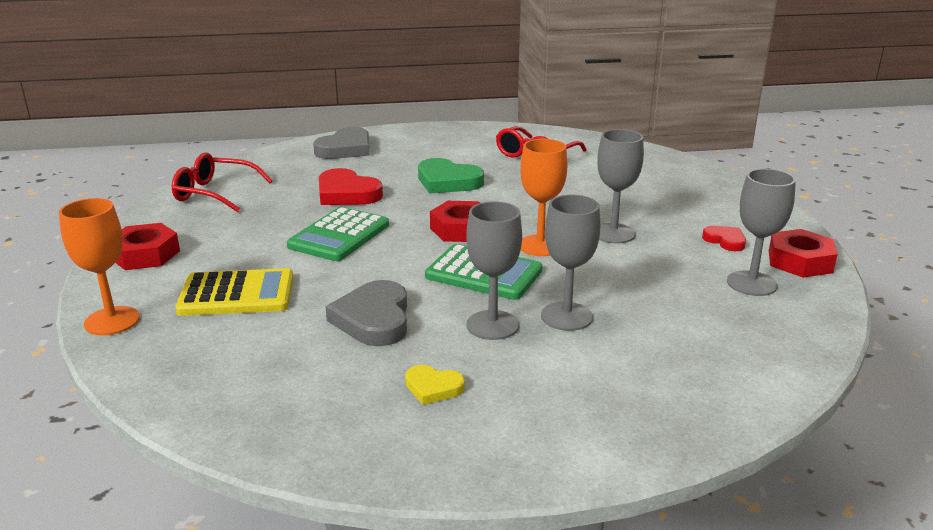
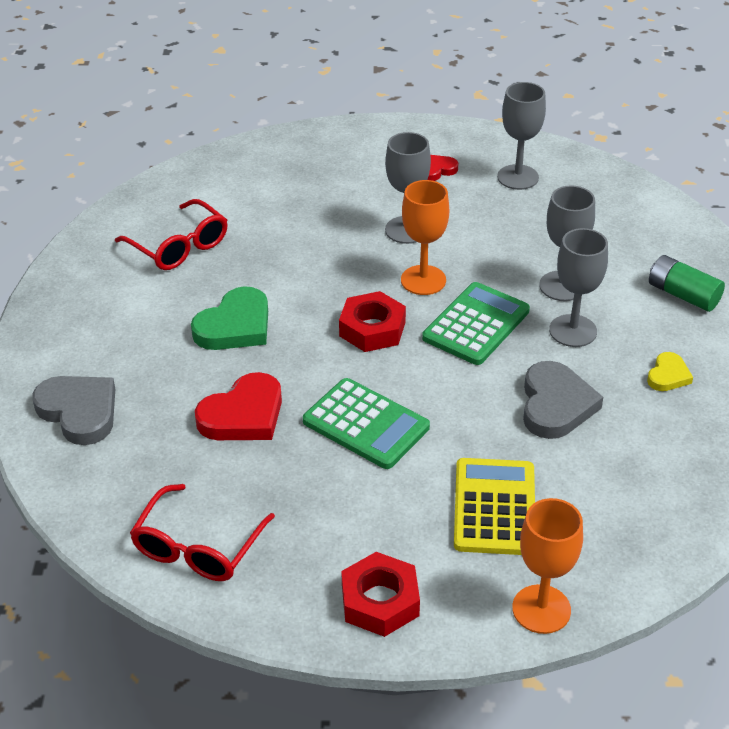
camera: 80 degrees left, 15 degrees up
(373, 319) = (555, 405): grey heart -> grey heart turned 90 degrees counterclockwise
(590, 399) = (683, 295): none -> green battery
(799, 261) = (483, 143): red nut -> none

